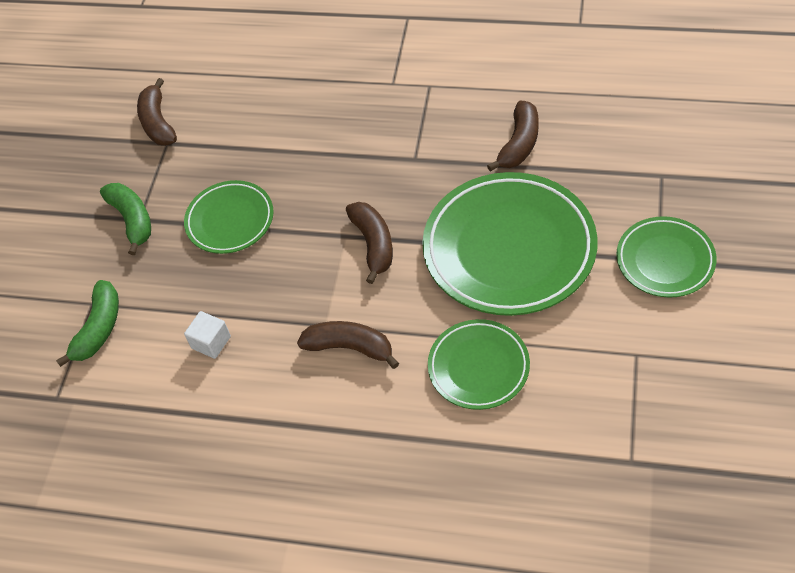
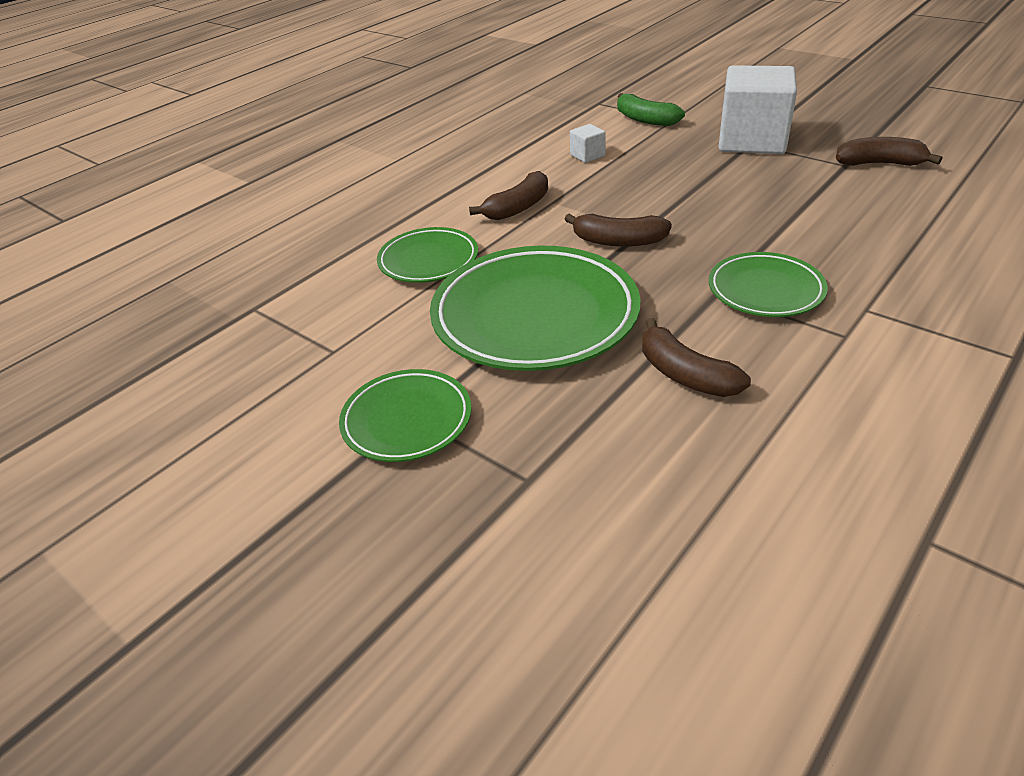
camera: 115 degrees right, 15 degrees down
(132, 220) = (752, 140): green banana -> white cube
(230, 220) = (713, 179): green plate -> green plate (765, 290)

